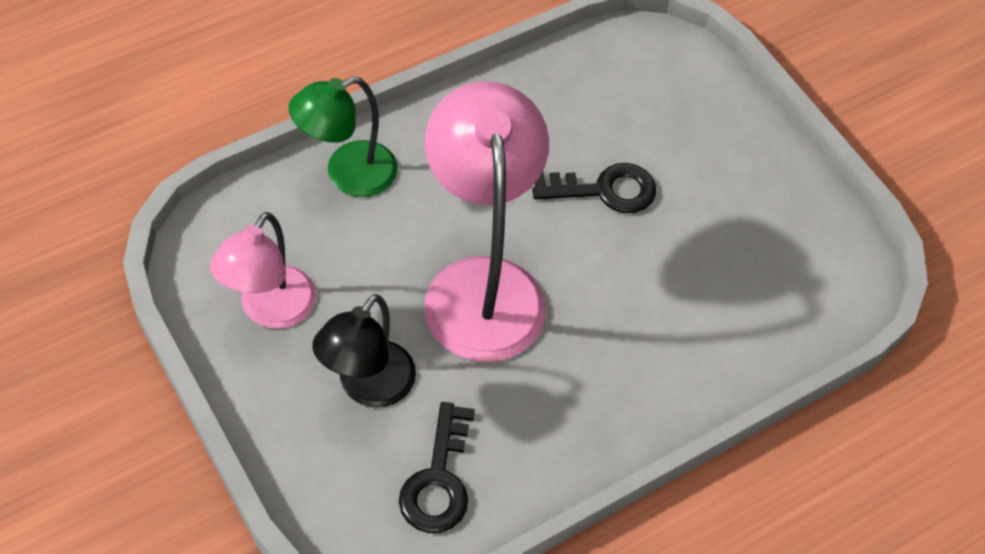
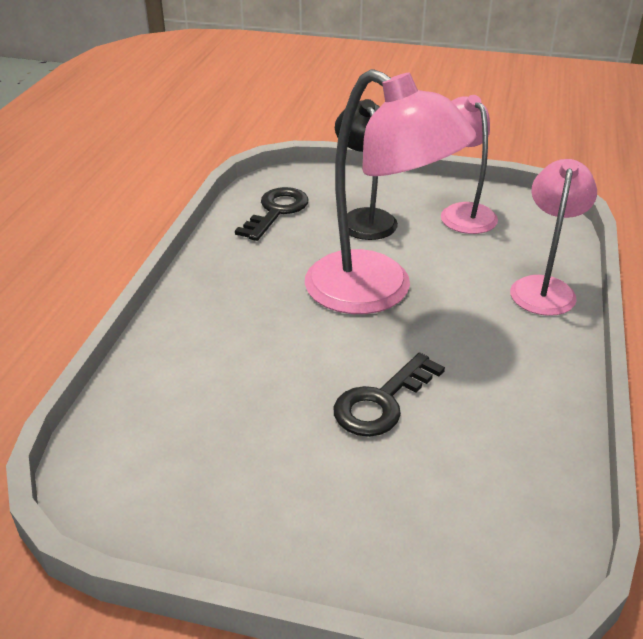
camera: 140 degrees right, 20 degrees down
(347, 175) = (544, 287): green lamp -> pink lamp
(438, 479) = (276, 211): black key -> black key turned 60 degrees clockwise

